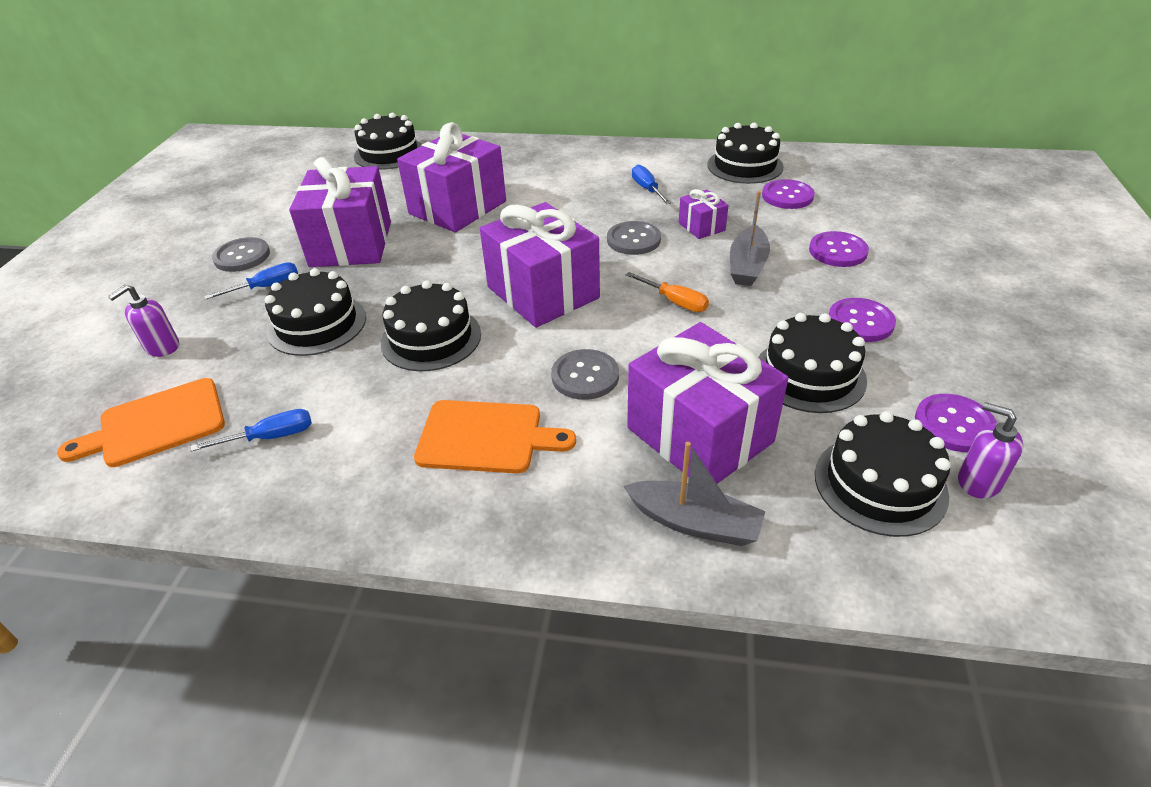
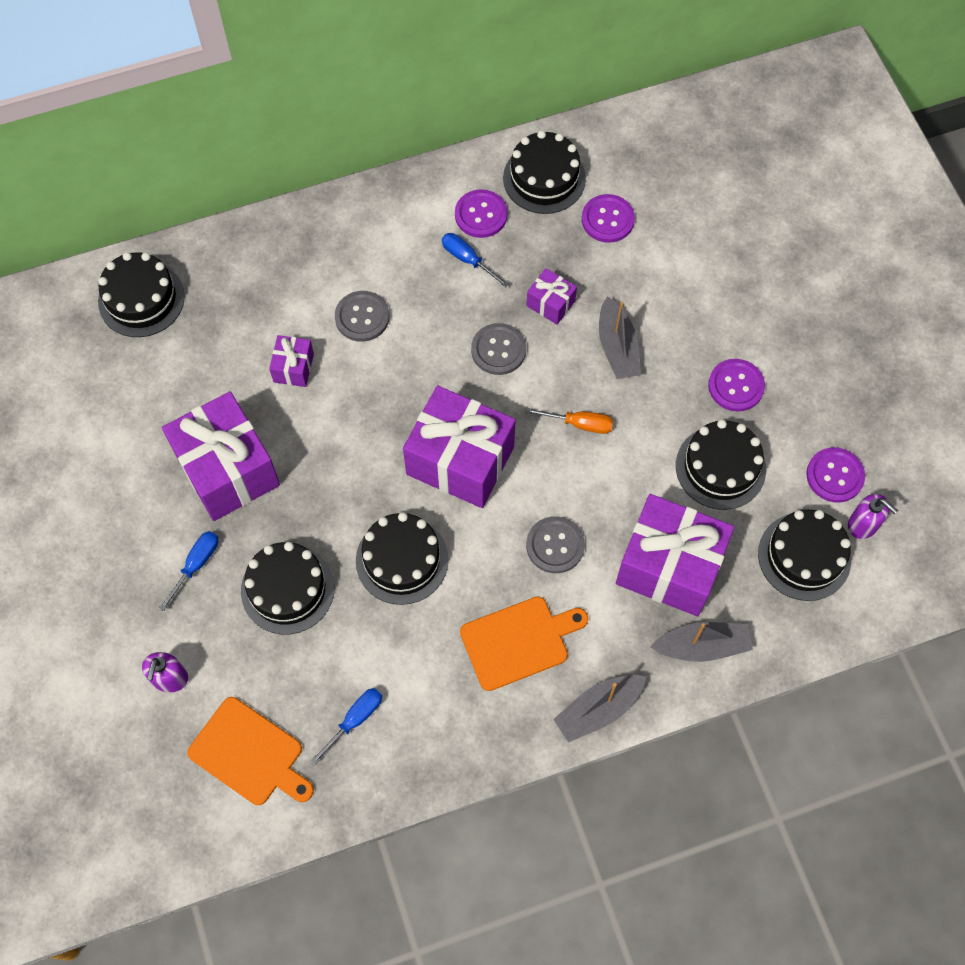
camera: 30 degrees left, 25 degrees up
(156, 424) = (250, 754): orange cutting board -> orange cutting board turned 90 degrees counterclockwise
(242, 256) = (130, 535): grey button -> grey button (362, 317)
(458, 207) = (293, 368): purple gift -> purple gift, size x0.46
(523, 534) = (598, 710): none -> grey boat
(837, 251) = (685, 293): purple button -> purple button (481, 215)
(978, 481) = (863, 524): purple soap dispenser -> purple soap dispenser turned 150 degrees counterclockwise

